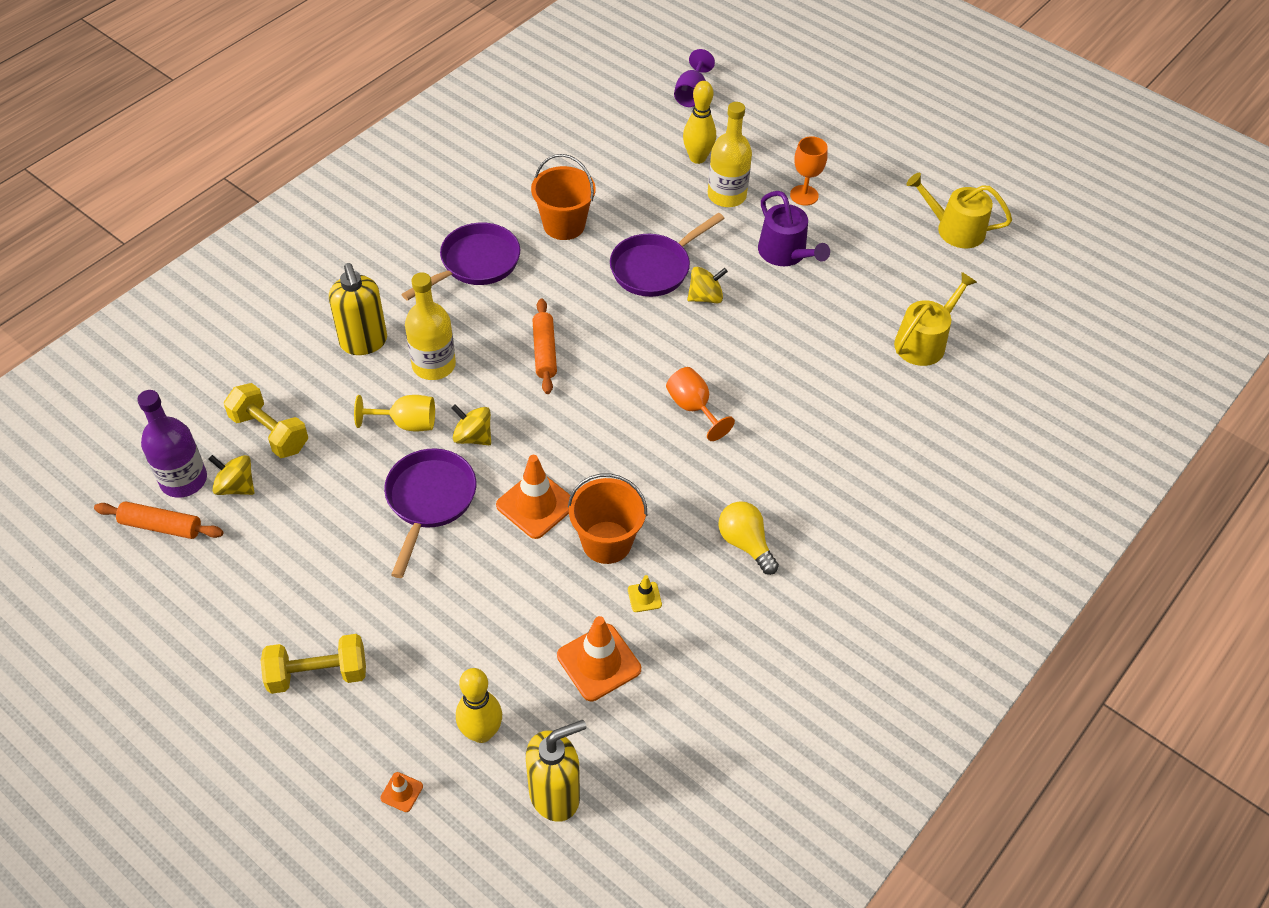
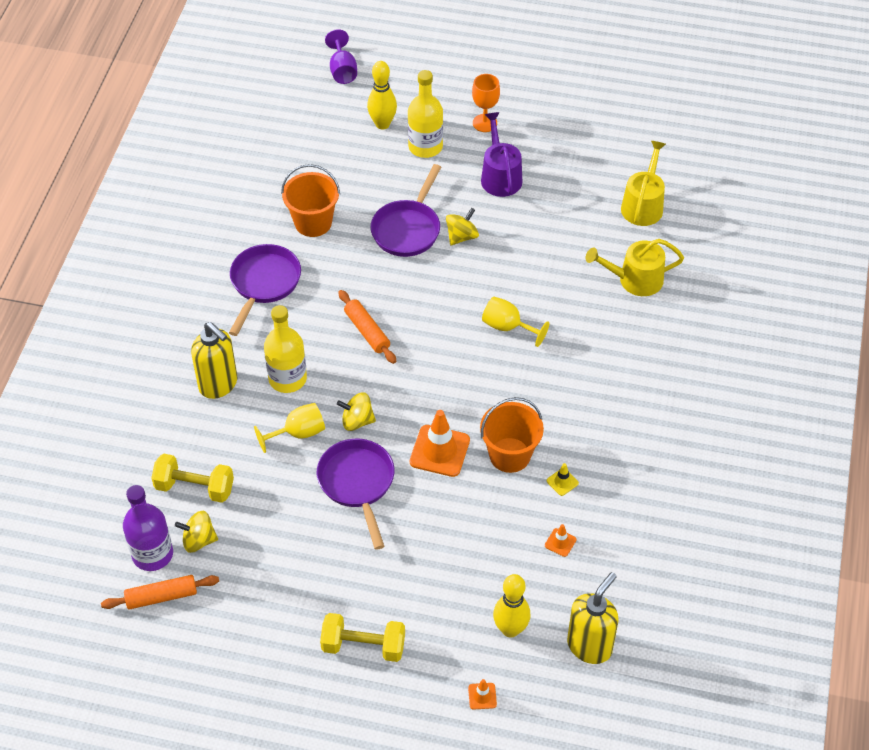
camera: 25 degrees left, 0 degrees up
(318, 674) = (363, 646): yellow dumbbell -> yellow dumbbell turned 45 degrees clockwise
(599, 662) = (560, 542): orange traffic cone -> orange traffic cone, size x0.47
(693, 408) = (508, 327): orange goblet -> yellow goblet
(745, 543) = (608, 411): yellow light bulb -> none
(785, 253) = (500, 176): purple watering can -> purple watering can turned 135 degrees counterclockwise
(954, 229) = (613, 106): yellow watering can -> yellow watering can (635, 280)

